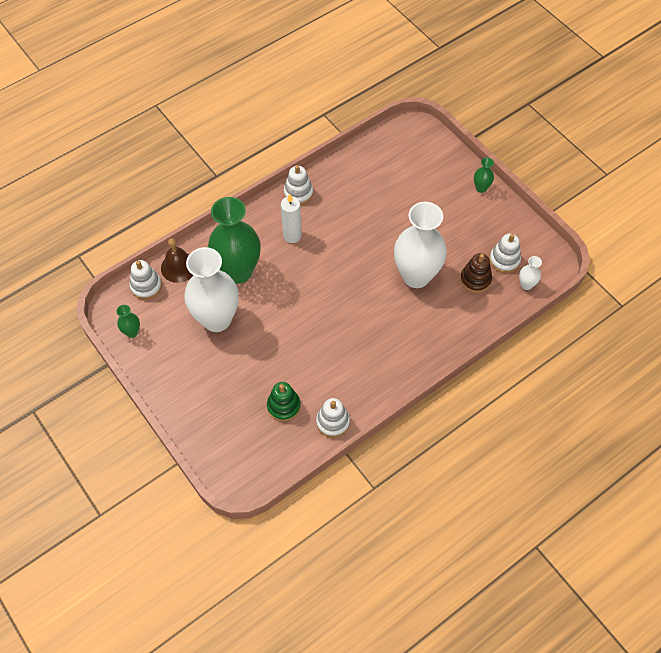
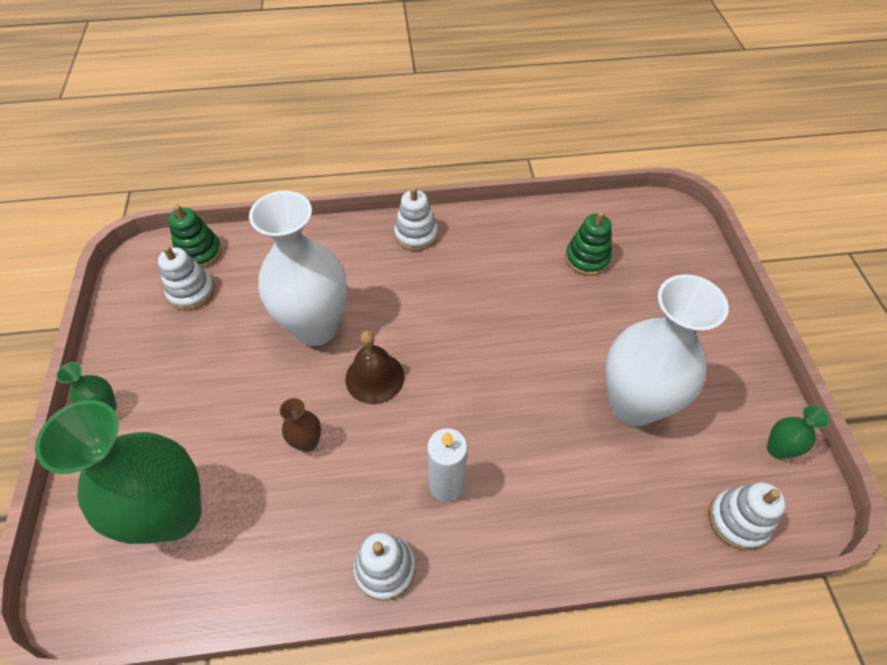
camera: 150 degrees left, 5 degrees down
(178, 267) = (668, 529): brown bell -> brown bell (375, 377)
(238, 271) = (567, 466): green vase -> green vase (175, 514)
(333, 422) = (537, 220): white stacking toy -> white stacking toy (416, 235)
(371, 221) = (307, 442): none -> brown vase
(475, 279) = (249, 287): brown stacking toy -> none
(526, 285) = (199, 252): white vase -> green stacking toy

